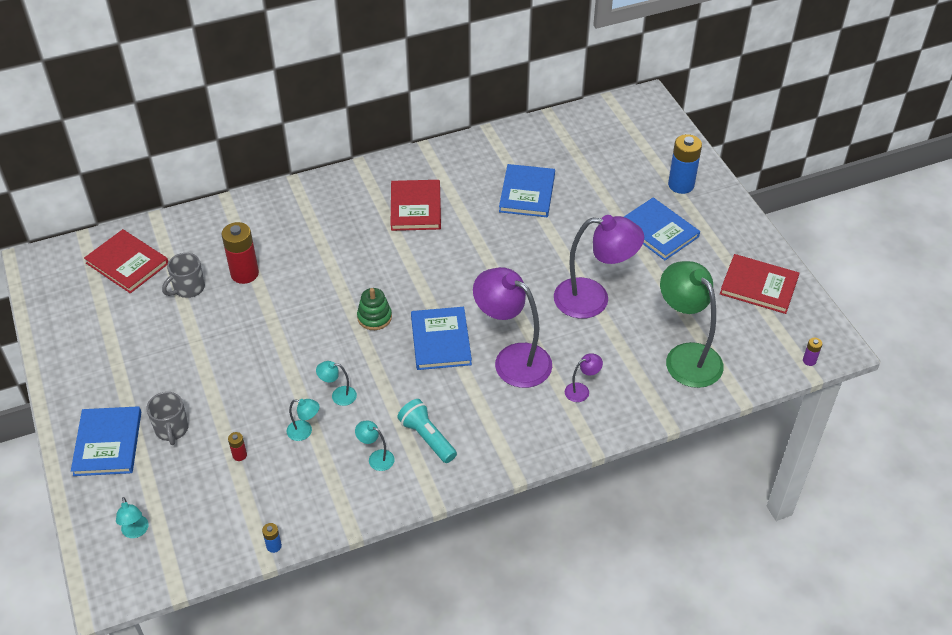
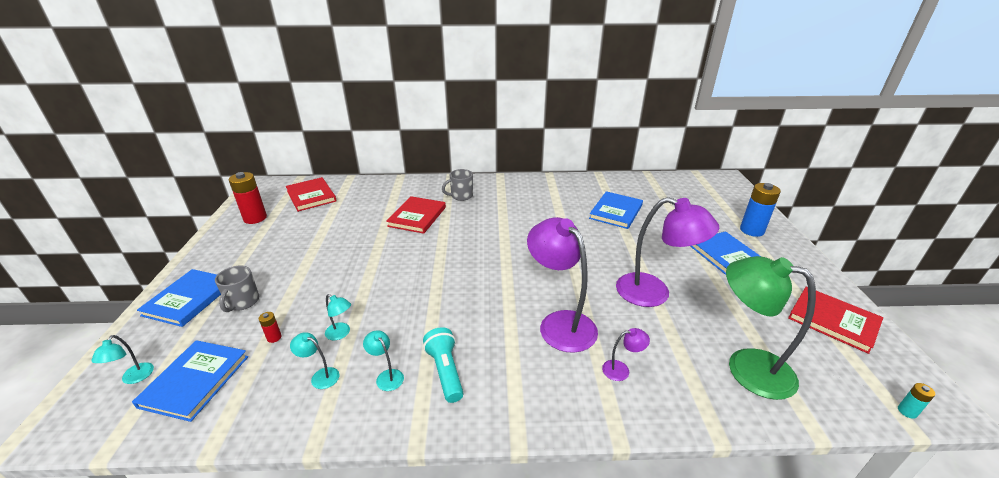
camera: 20 degrees right, 15 degrees down
(188, 288) = (336, 216): grey mug -> grey mug (461, 196)
(244, 273) = (380, 216): red battery -> red battery (255, 218)
(274, 546) = (230, 436): blue battery -> none
(338, 395) = (389, 312): turquoise lamp -> turquoise lamp (320, 376)
(374, 317) = (455, 263): green stacking toy -> none
(415, 207) = (525, 204): red book -> red book (417, 216)
(440, 340) = (501, 292): blue book -> blue book (195, 381)
(686, 356) = (746, 367): green lamp -> green lamp turned 45 degrees counterclockwise
(809, 360) = (907, 411): purple battery -> turquoise battery

